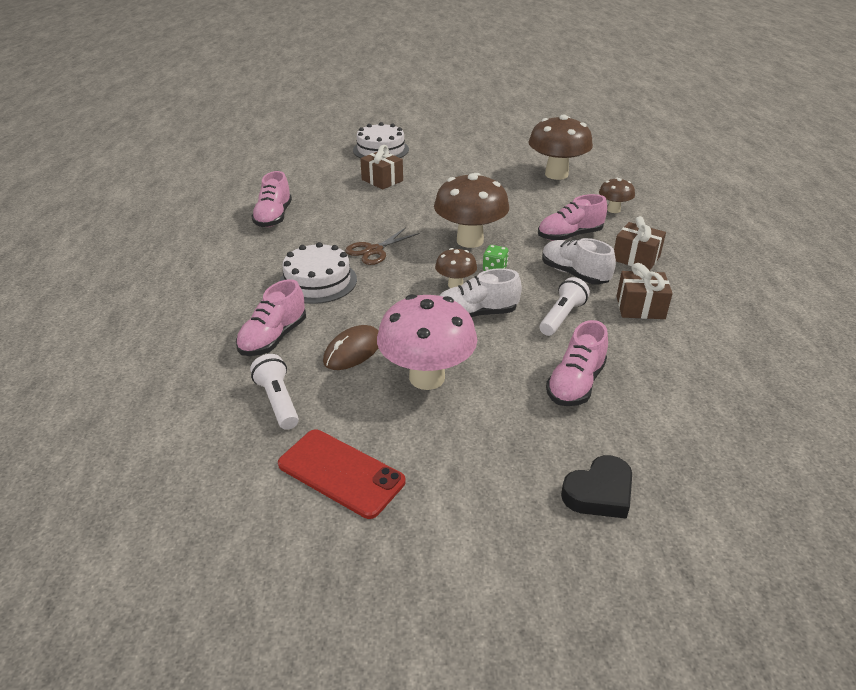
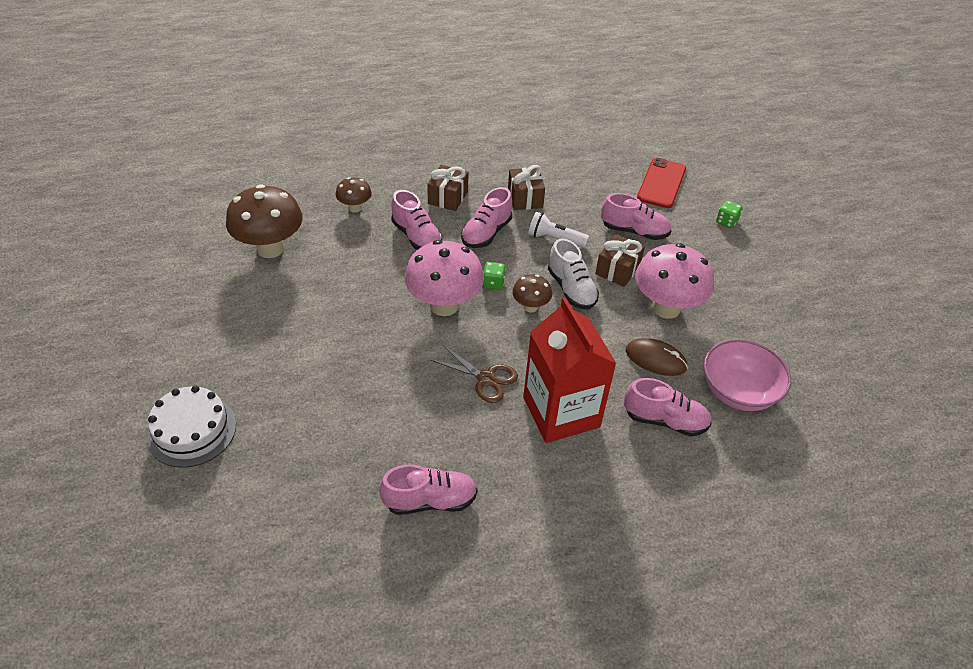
camera: 105 degrees left, 10 degrees up
(278, 401) = (738, 392): white flashlight -> pink bowl
(318, 281) = (561, 412): white cake -> red carton
(341, 473) = (782, 337): red phone -> red phone (661, 183)
(382, 180) = (302, 407): brown gift -> brown gift (617, 270)
(470, 241) = (444, 305): brown mushroom -> pink mushroom
(574, 274) = (486, 233): white shoe -> pink shoe
(599, 493) = (726, 221): black heart -> green dice

